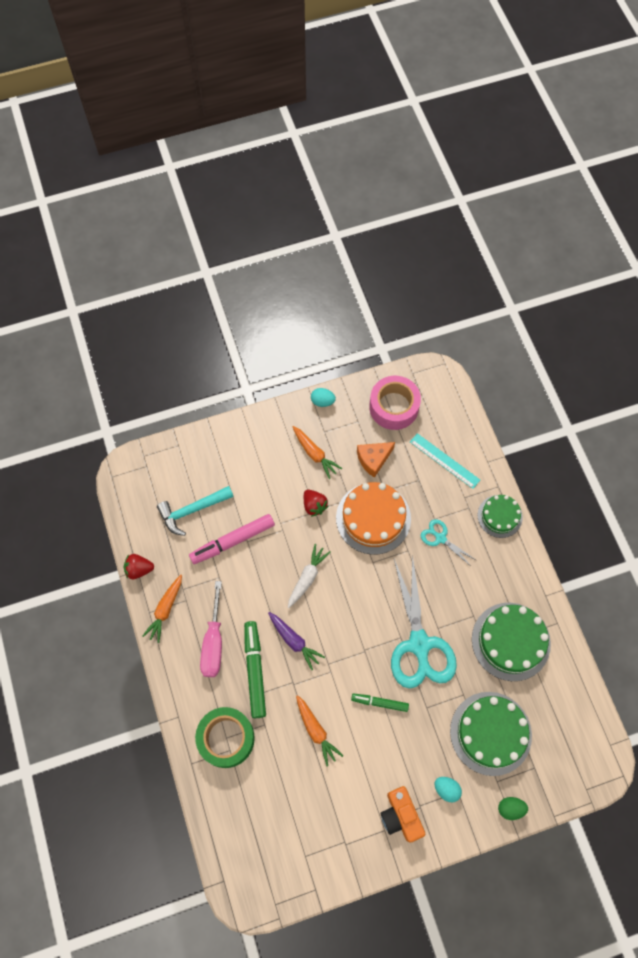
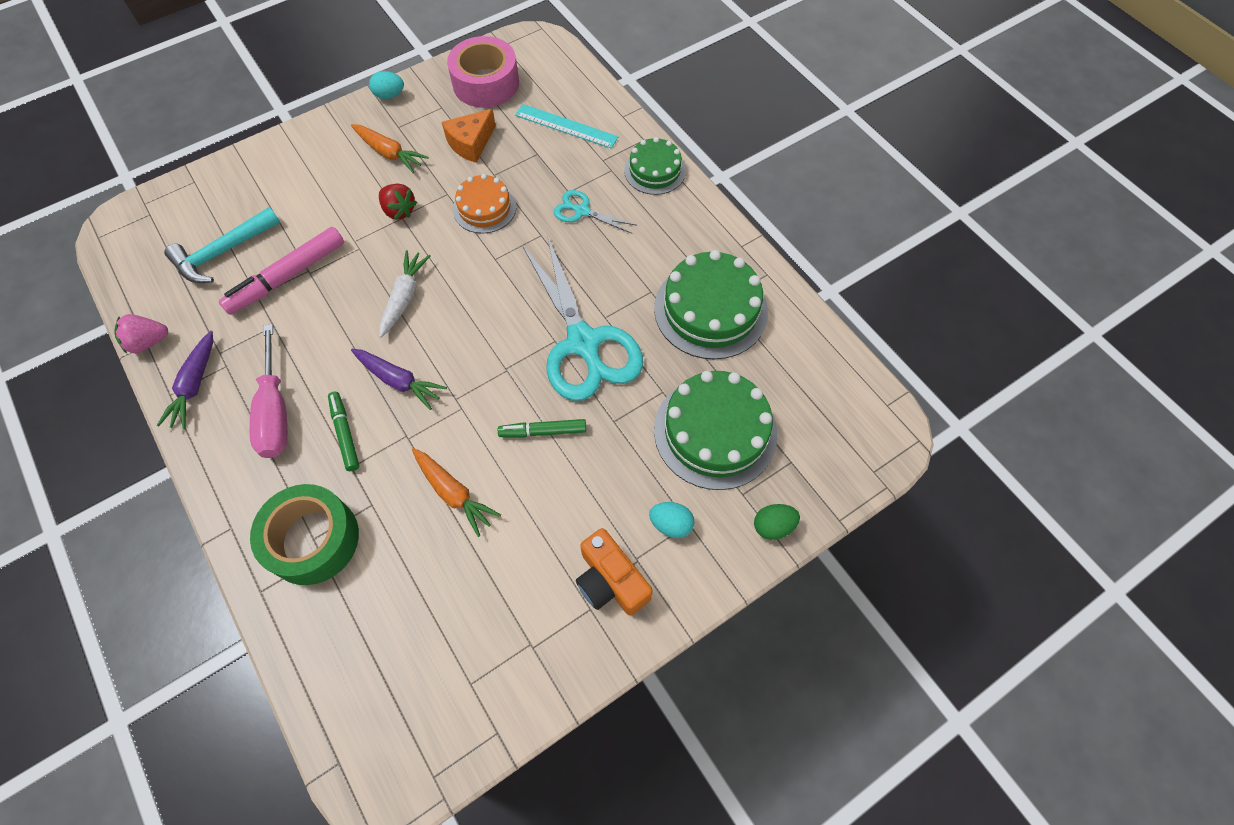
camera: 15 degrees left, 5 degrees down
(139, 569) = (148, 342): red strawberry -> pink strawberry
(165, 610) = (195, 385): orange carrot -> purple carrot
(255, 670) = (345, 433): green marker -> green marker, size x0.60
(373, 518) = (484, 208): orange cake -> orange cake, size x0.60

